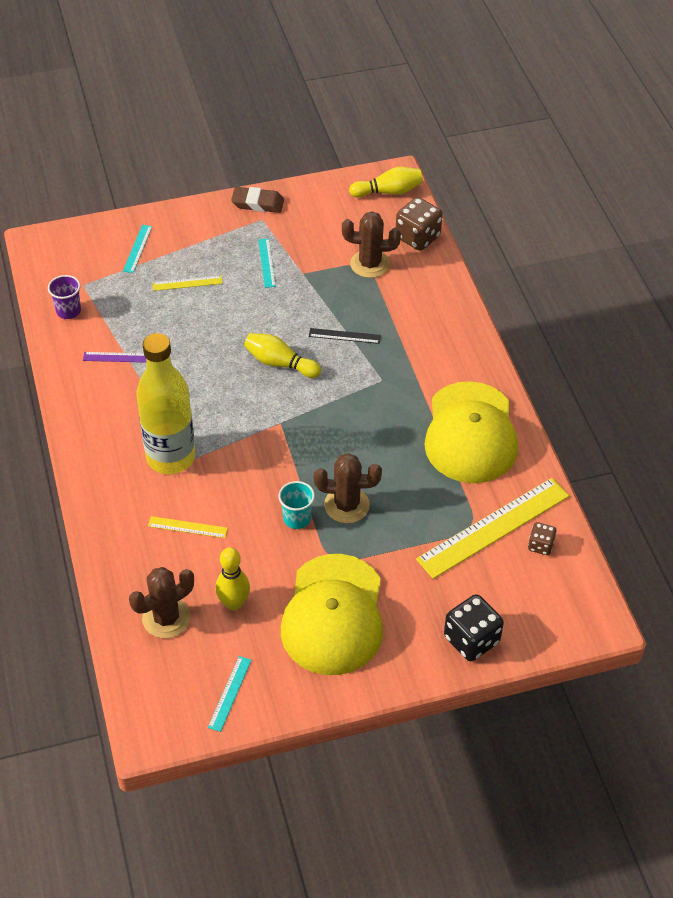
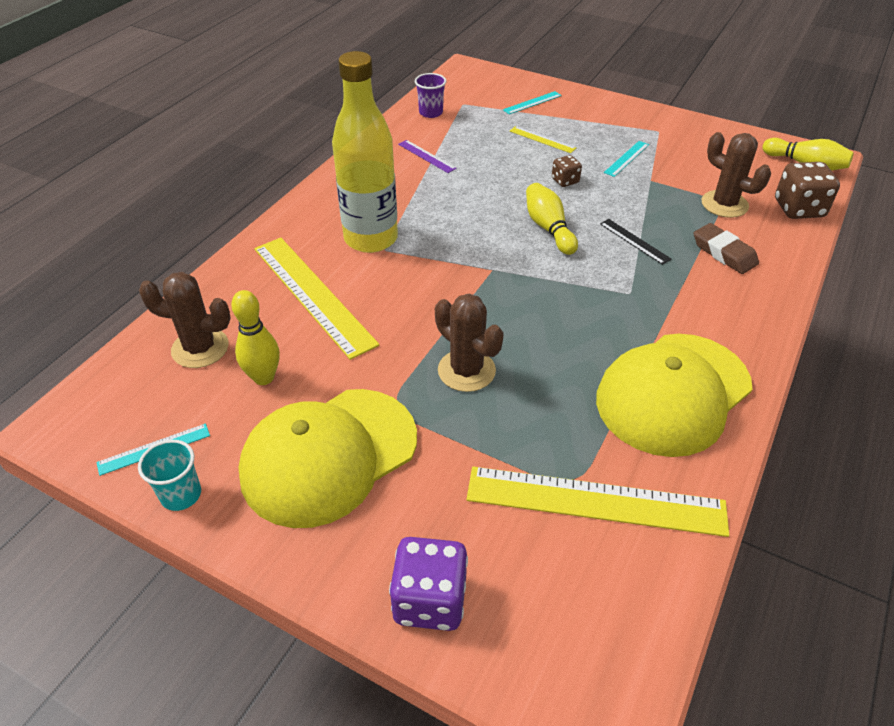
camera: 45 degrees right, 5 degrees down
(188, 527) = (313, 294): yellow ruler -> yellow ruler, size x2.22
(257, 203) = (668, 120): brown eraser -> brown eraser (724, 253)
(297, 518) = (407, 350): turquoise cup -> turquoise cup (181, 495)
(471, 640) = (430, 600): black dice -> purple dice
(540, 545) = (631, 563): brown dice -> brown dice (565, 181)

